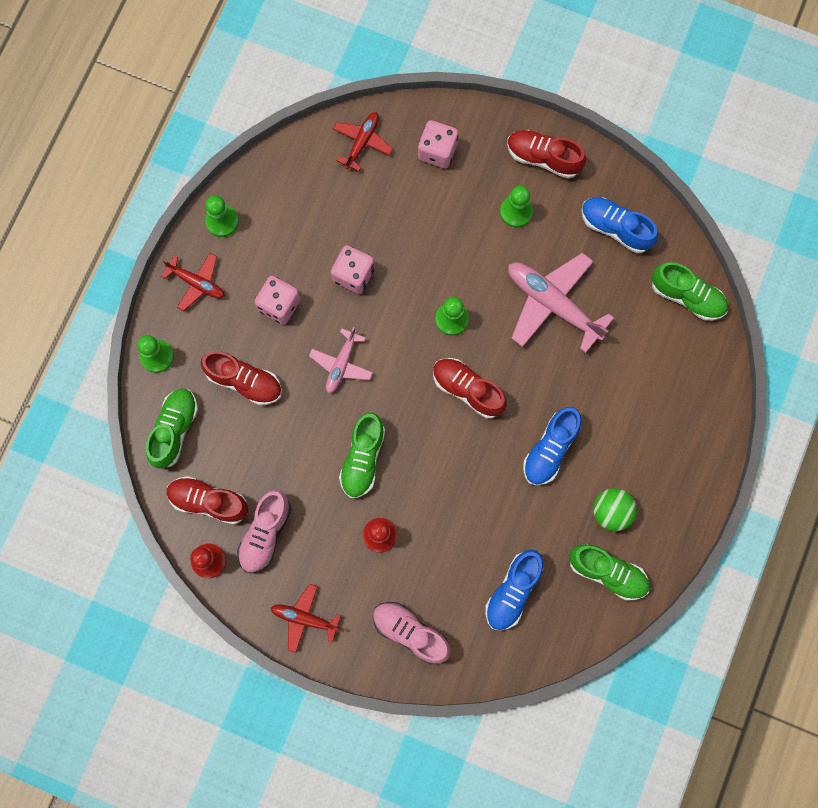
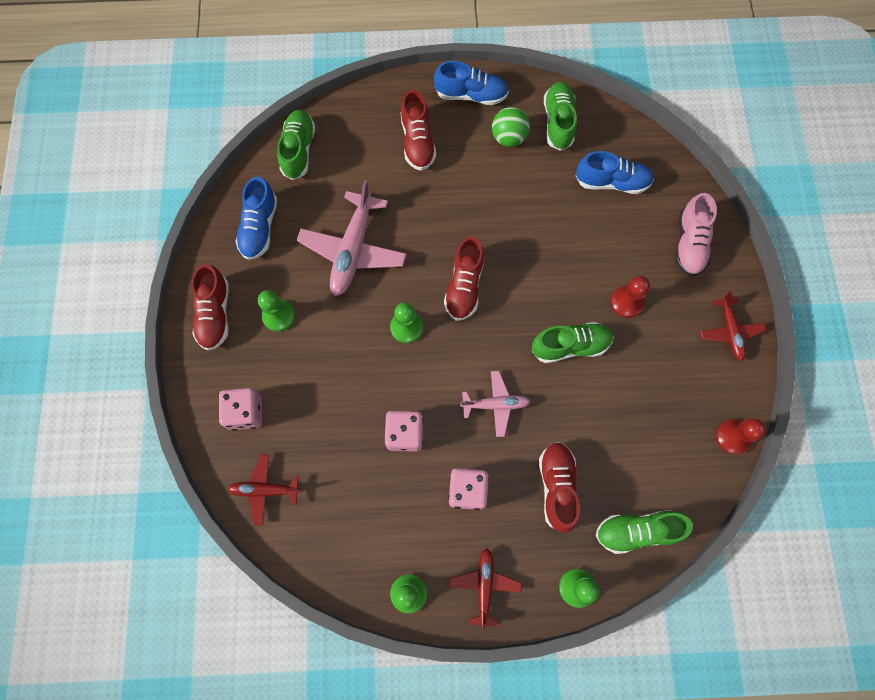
camera: 115 degrees left, 5 degrees down
(209, 502) = (682, 463): red shoe -> red shoe (417, 142)
(265, 533) = (680, 398): pink shoe -> none
(550, 449) = (482, 201): blue shoe -> blue shoe (471, 95)

